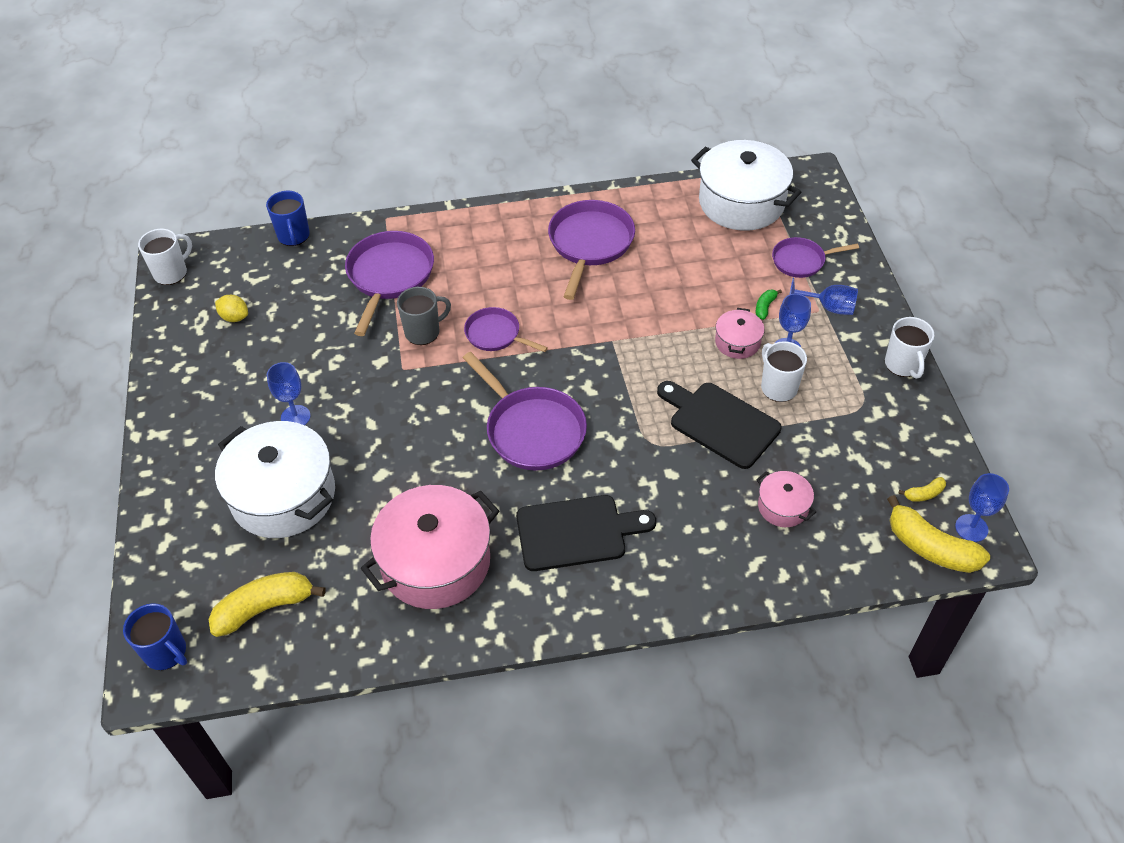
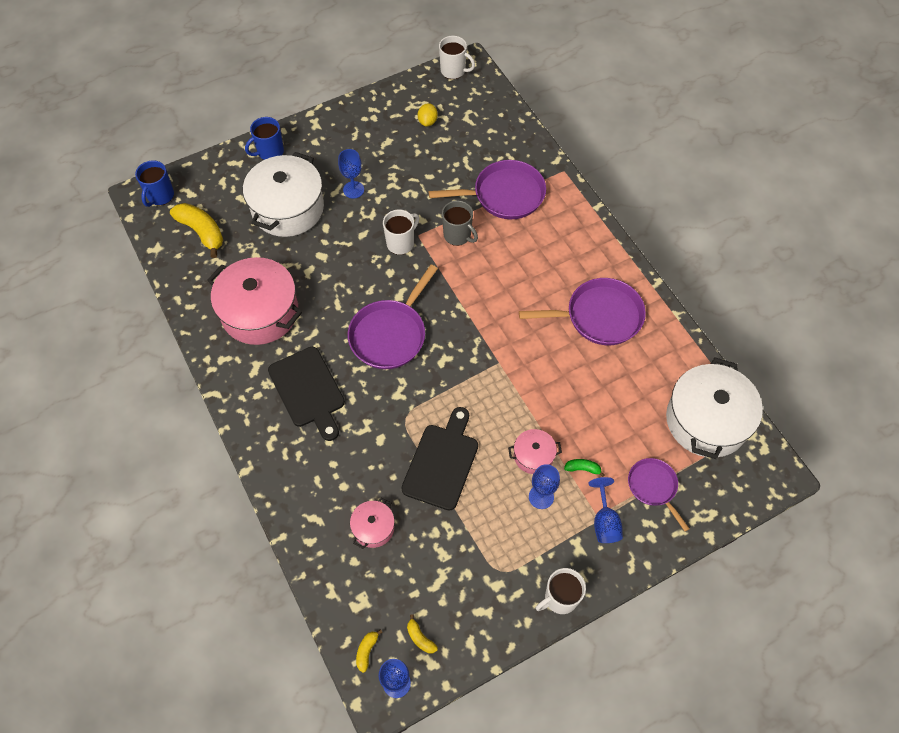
camera: 70 degrees right, 10 degrees up
(294, 236) = (519, 123): blue mug -> blue mug (270, 152)
(496, 334) = (473, 282): purple pan -> none
(778, 387) = (495, 498): white mug -> white mug (401, 243)
(930, 547) = (367, 651): yellow banana -> yellow banana, size x0.46

